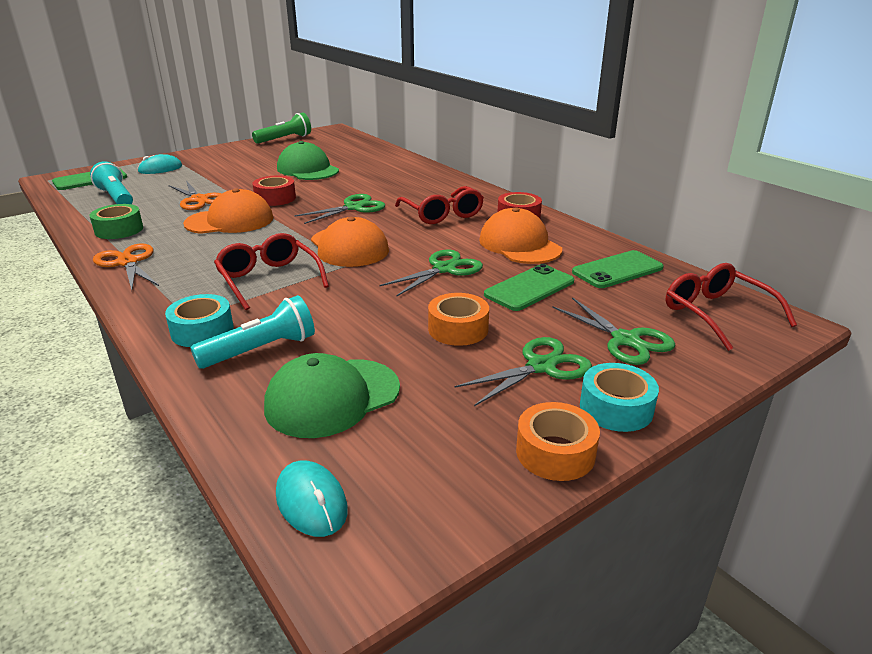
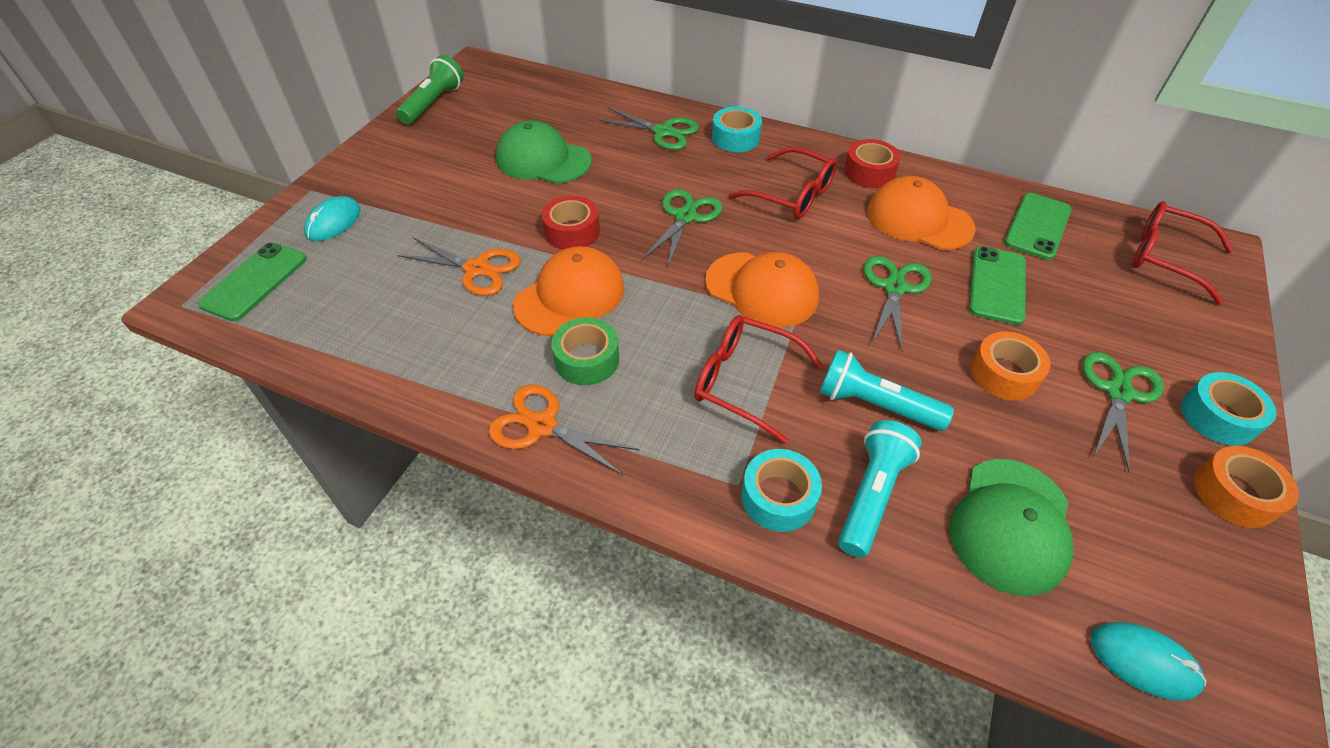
camera: 30 degrees left, 20 degrees up
(116, 198) = (351, 306): turquoise flashlight -> turquoise flashlight (875, 405)
(119, 230) = (446, 369): green tape -> green tape (587, 359)
(445, 184) = (735, 138): none -> turquoise tape
(625, 340) = (1140, 325): green scissors -> green scissors (663, 132)

